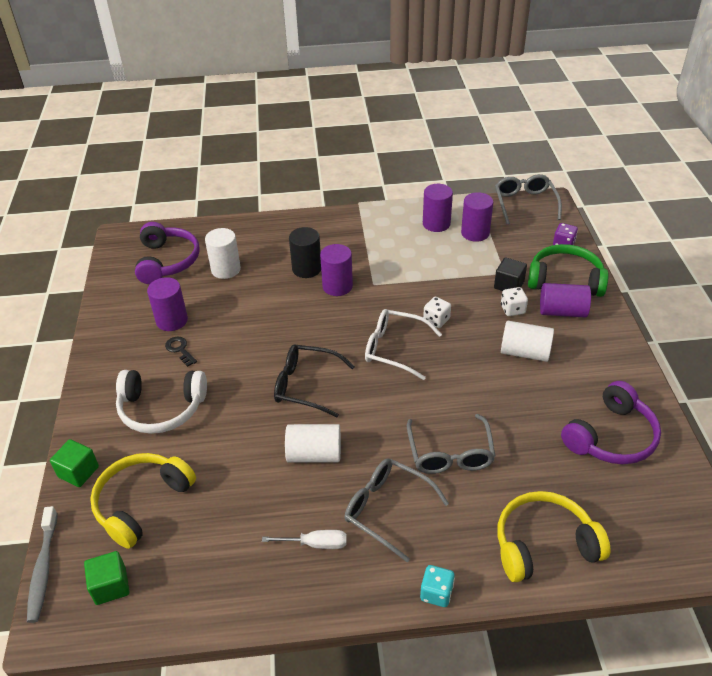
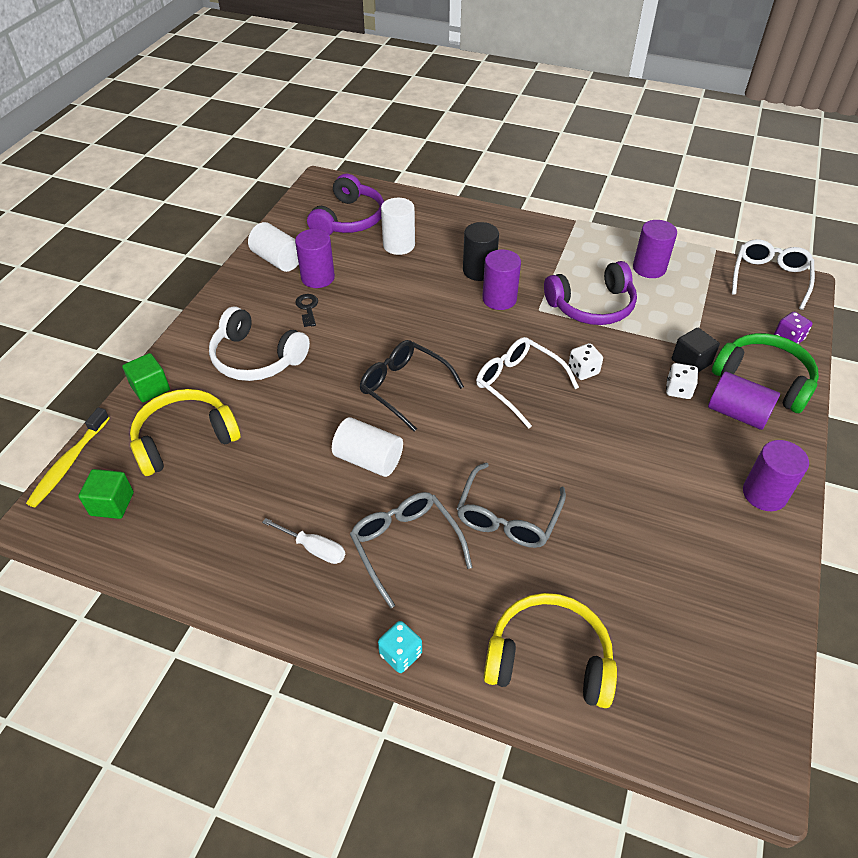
camera: 25 degrees right, 5 degrees up
(43, 569) = (69, 463): grey toothbrush -> yellow toothbrush
(475, 233) = (688, 292): purple cylinder -> purple cylinder (764, 494)
(525, 203) = (769, 278): grey glasses -> white glasses
(525, 352) = (662, 442): white cylinder -> white cylinder (278, 260)
(611, 437) = (706, 576): purple headphones -> purple headphones (592, 306)

